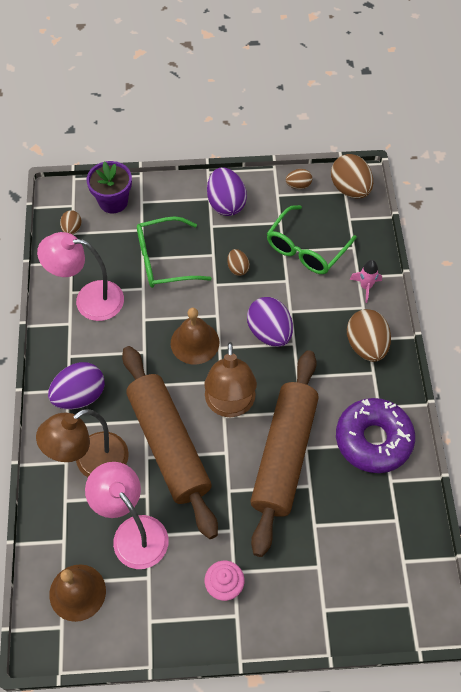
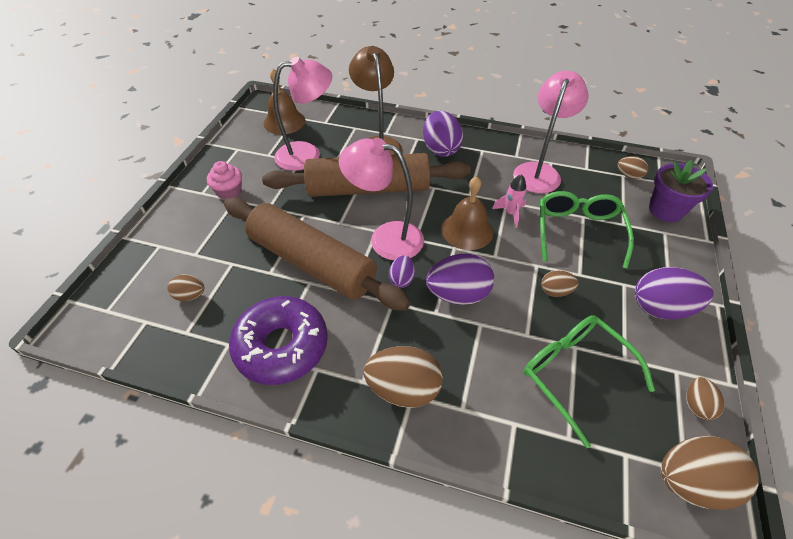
camera: 110 degrees right, 10 degrees down
(230, 405) = (386, 238): brown lamp -> pink lamp
(272, 377) = (402, 279): none -> purple egg
(363, 540) = (190, 295): none -> brown egg
(365, 287) = (494, 426): pink rocket -> pink rocket (510, 213)

